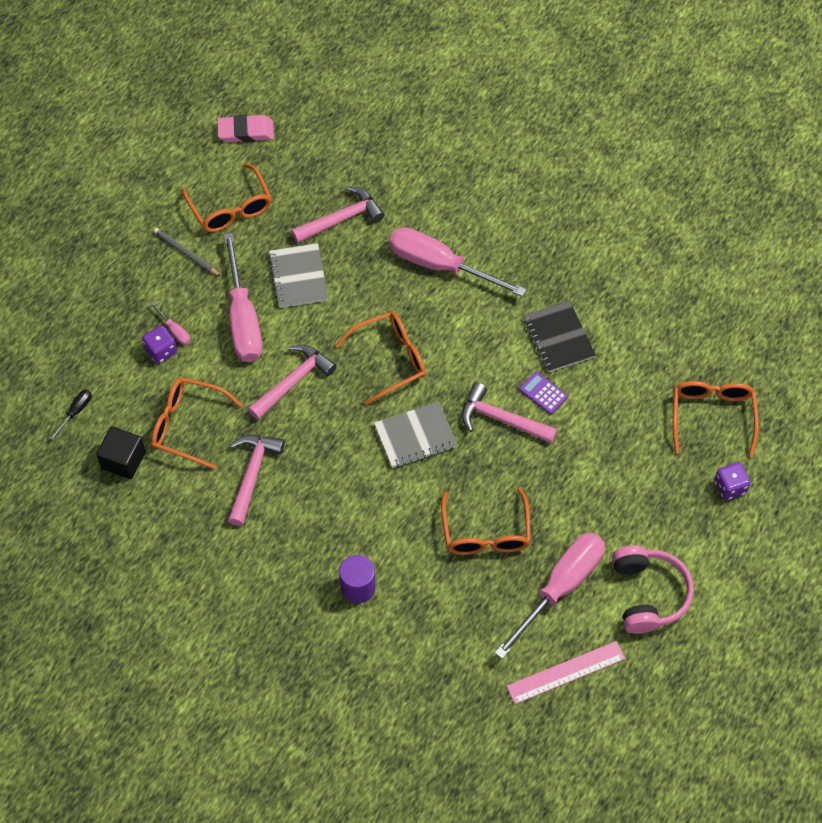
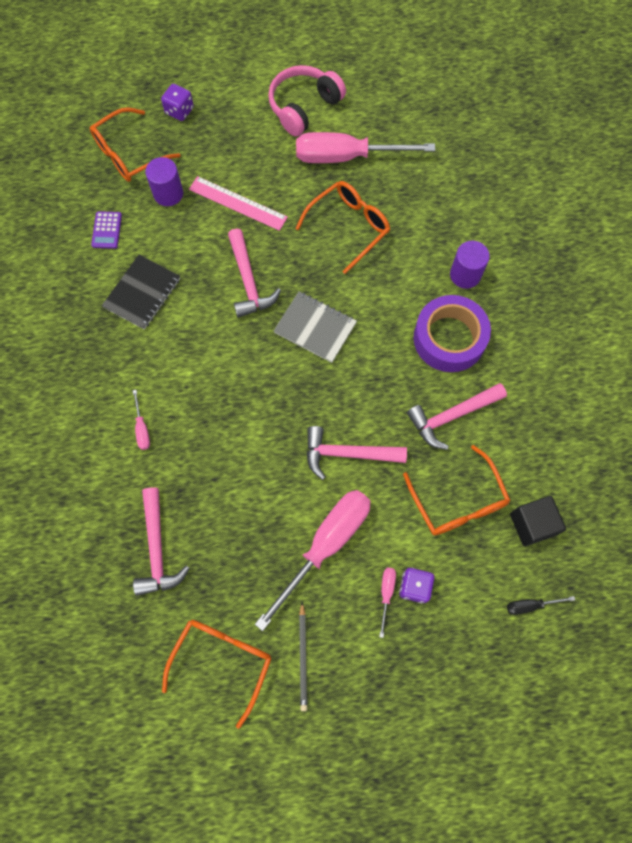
camera: 130 degrees left, 10 degrees up
(246, 132) = (123, 728): pink eraser -> none
(298, 277) = (247, 534): grey notebook -> none
(314, 526) = (449, 338): none -> purple tape
(341, 219) = (157, 549): pink hammer -> pink hammer turned 120 degrees counterclockwise
(390, 359) = (264, 397): orange glasses -> none
(440, 266) = (142, 428): pink screwdriver -> pink screwdriver, size x0.41
(543, 393) = (201, 270): purple calculator -> purple calculator (107, 230)
(566, 672) = (401, 116): pink ruler -> pink ruler (238, 203)
(642, 419) = (168, 193): none -> purple cylinder

